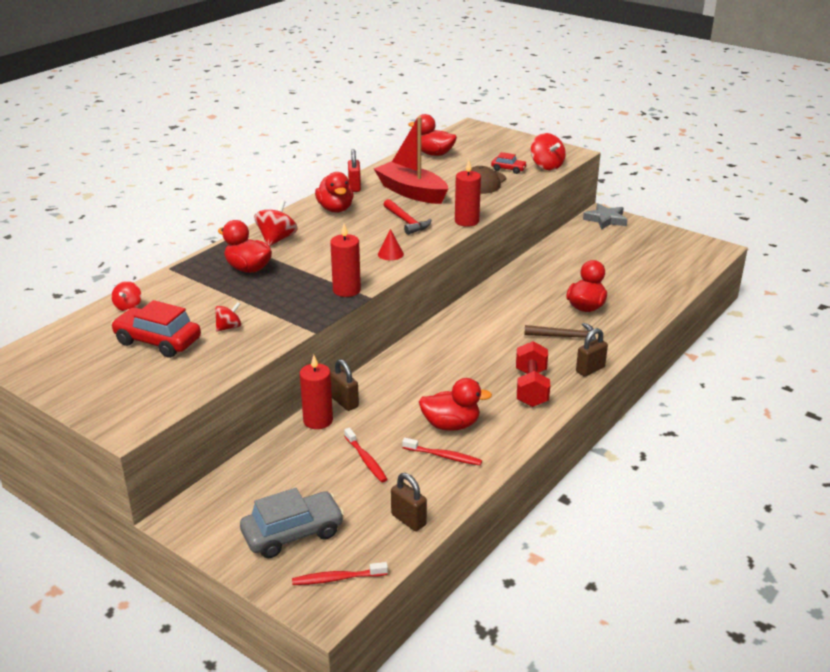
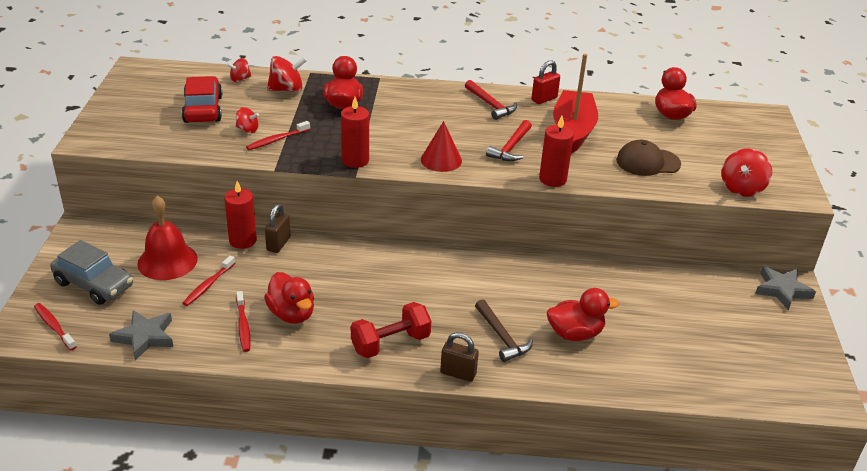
camera: 55 degrees right, 5 degrees up
(266, 317) = (277, 140): none -> red toothbrush
(277, 239) = (405, 98): red spinning top -> red spinning top (287, 89)
(303, 475) = (167, 261): none -> red bell
(335, 209) = (491, 105): red duck -> red hammer
(390, 254) = (441, 160): red cone -> red cone, size x1.53
(408, 520) = (145, 337): brown padlock -> grey star
(508, 169) = (699, 167): red car -> none

